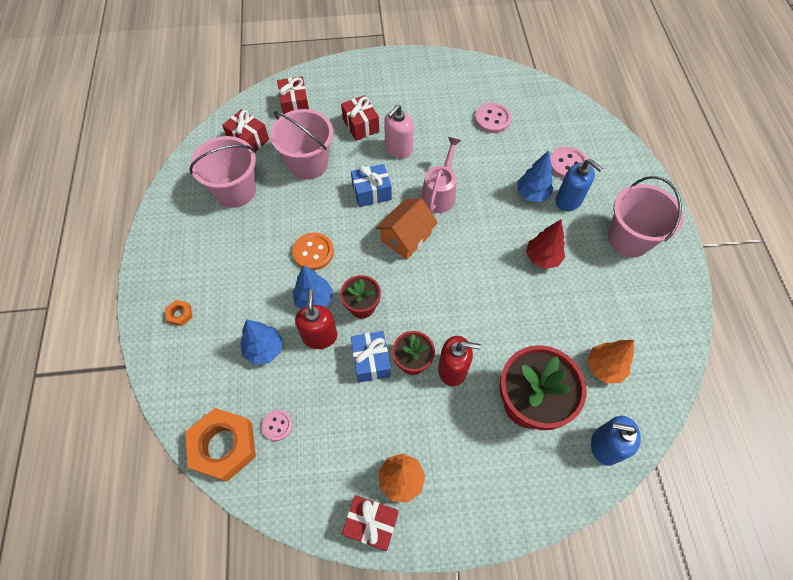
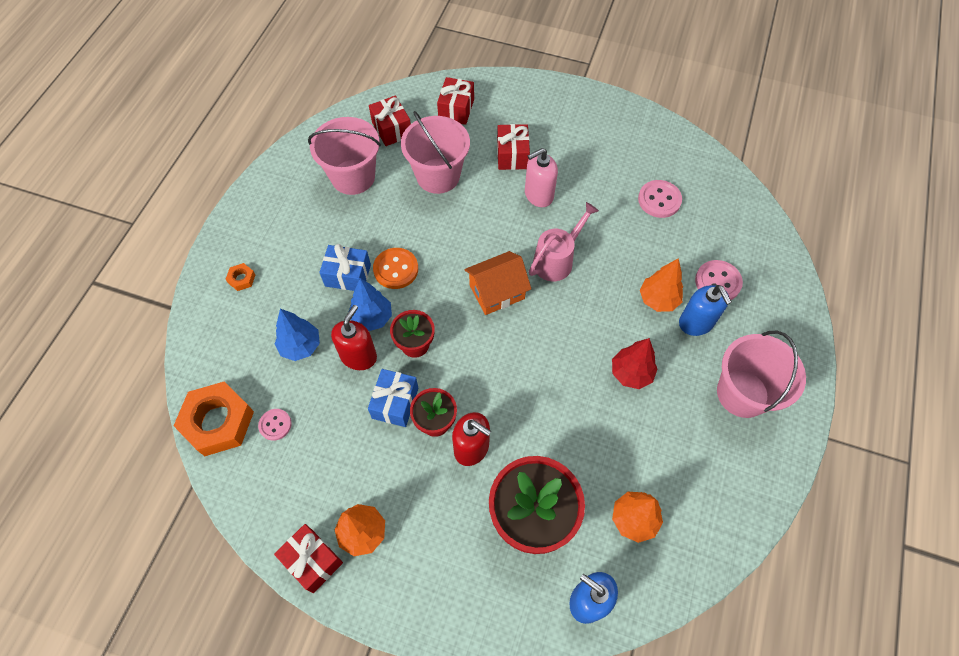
camera: 25 degrees right, 0 degrees up
(371, 192) = (486, 230): blue gift -> blue gift (348, 275)
(532, 194) = (658, 300): blue tree -> orange tree

